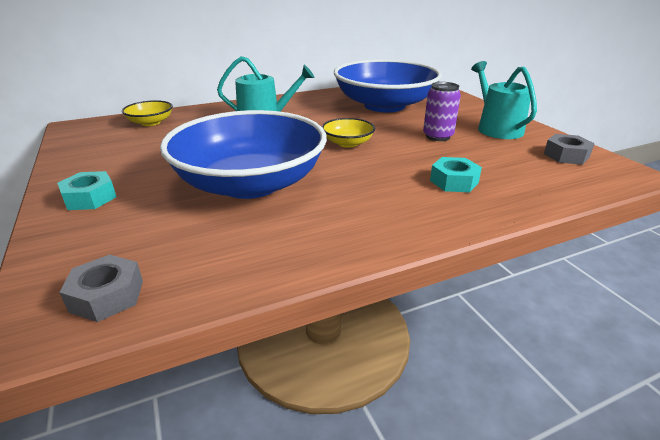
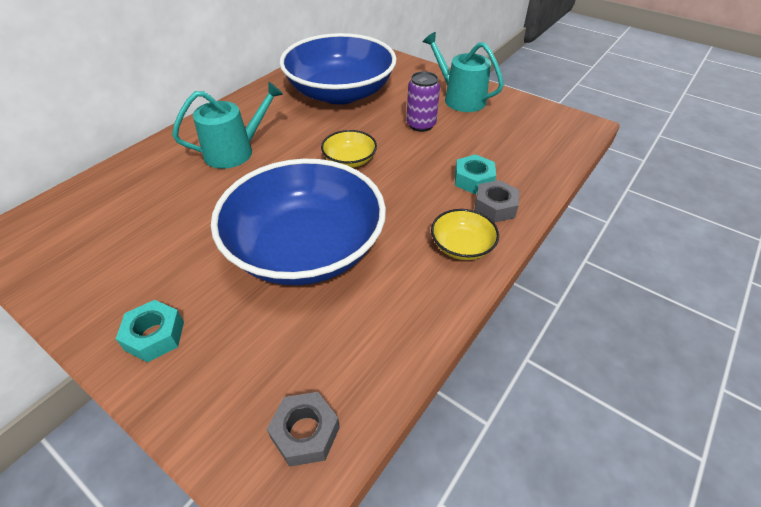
camera: 30 degrees left, 15 degrees up
(150, 122) = (99, 198): yellow bowl -> yellow bowl (462, 246)
(566, 155) = (531, 118): grey nut -> grey nut (495, 207)

